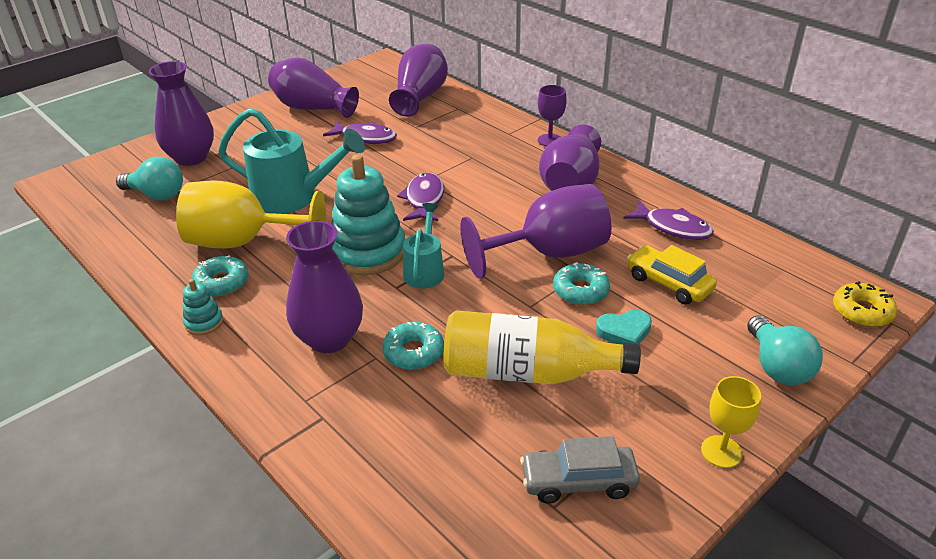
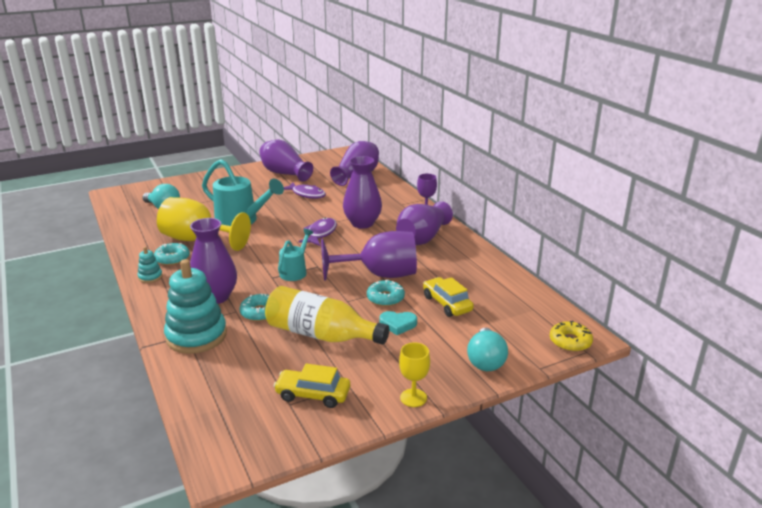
camera: 15 degrees right, 10 degrees down
(191, 157) = (195, 191): purple vase -> purple vase (362, 223)
(368, 252) = (267, 256): turquoise stacking toy -> turquoise stacking toy (196, 336)
(578, 481) = (313, 395): grey car -> yellow car
(673, 227) = (473, 273): purple fish -> none

